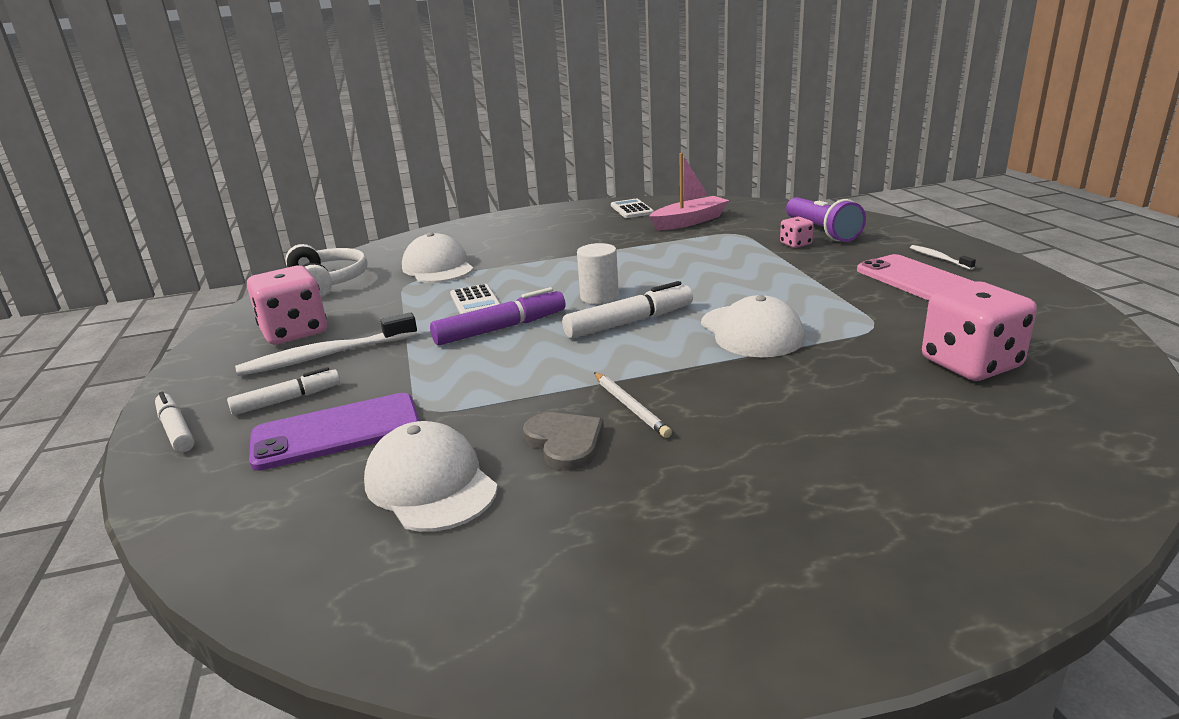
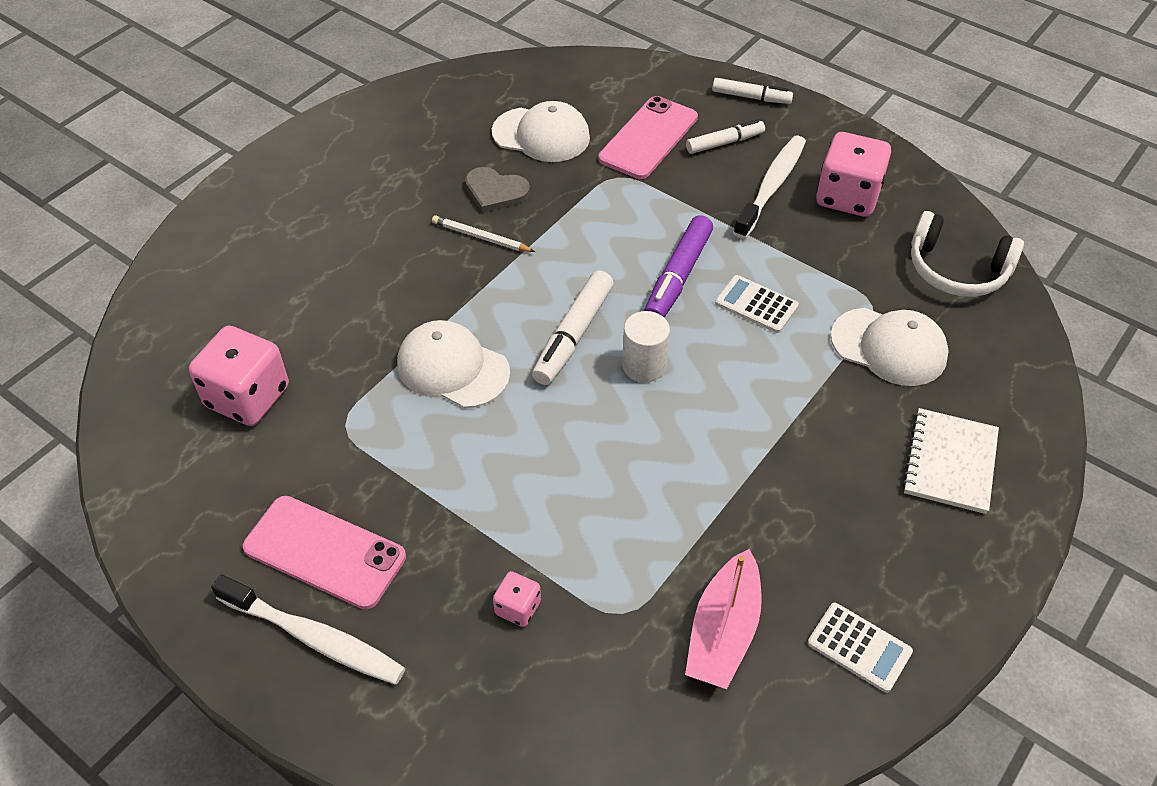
camera: 140 degrees right, 25 degrees up
(287, 400) = (724, 143): white marker -> white marker turned 135 degrees counterclockwise
(336, 432) = (648, 138): purple phone -> pink phone
(495, 233) = (950, 462): none -> white notebook
(821, 231) = (504, 676): purple flashlight -> none
(939, 258) = (314, 638): white toothbrush -> white toothbrush, size x2.02

